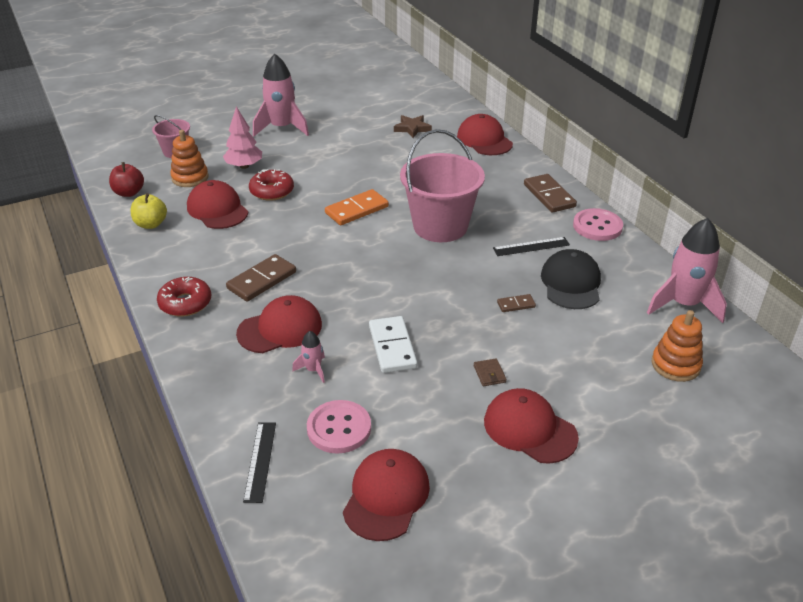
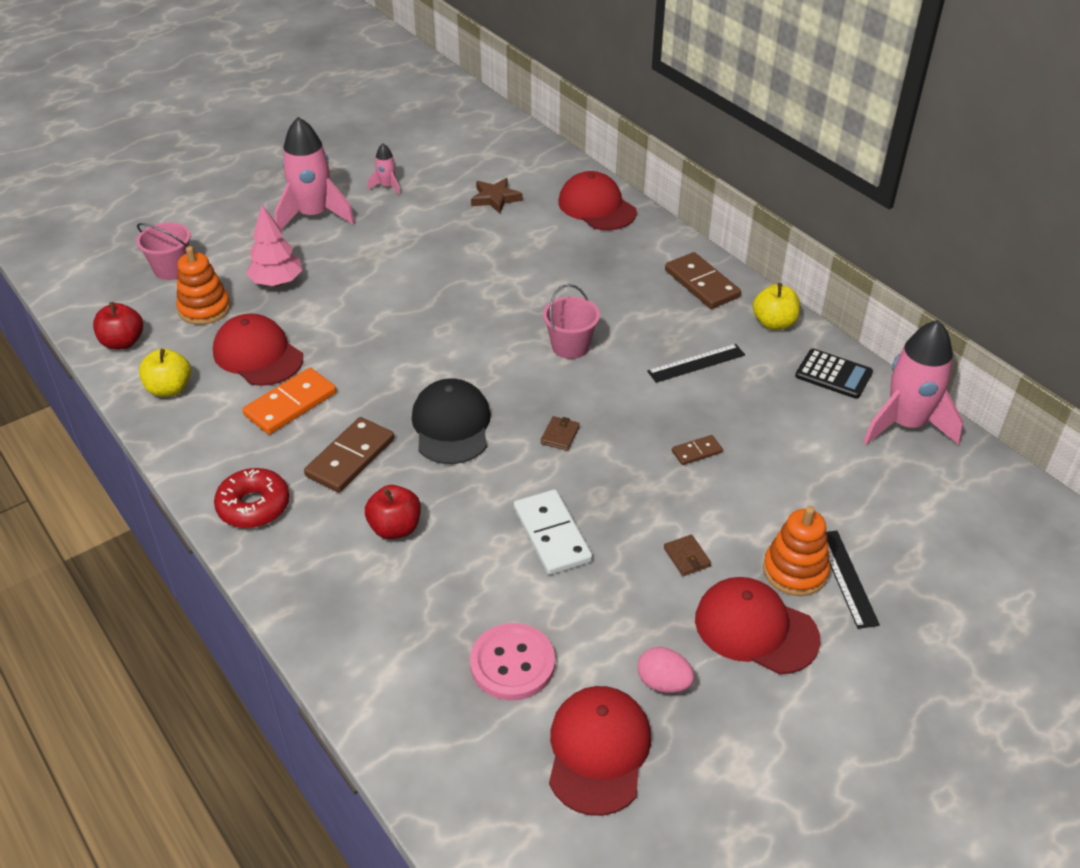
camera: 10 degrees left, 5 degrees up
(260, 461) = (420, 726): black ruler -> black ruler (846, 578)
(272, 191) = (327, 318): red donut -> none
(280, 329) = (395, 528): red cap -> red apple
(313, 370) = (456, 583): pink rocket -> pink rocket (387, 187)
(356, 210) = (451, 334): orange domino -> orange domino (290, 404)
(416, 282) = (560, 435): none -> brown wallet
(440, 226) = (570, 346): pink bucket -> pink bucket, size x0.51
(448, 457) = (663, 683): none -> pink egg
(571, 283) = (759, 411): black cap -> black cap (451, 425)
(597, 226) = (774, 323): pink button -> yellow apple
(635, 265) = (833, 374): none -> black calculator
(675, 365) = (914, 512): orange stacking toy -> orange stacking toy (795, 571)

